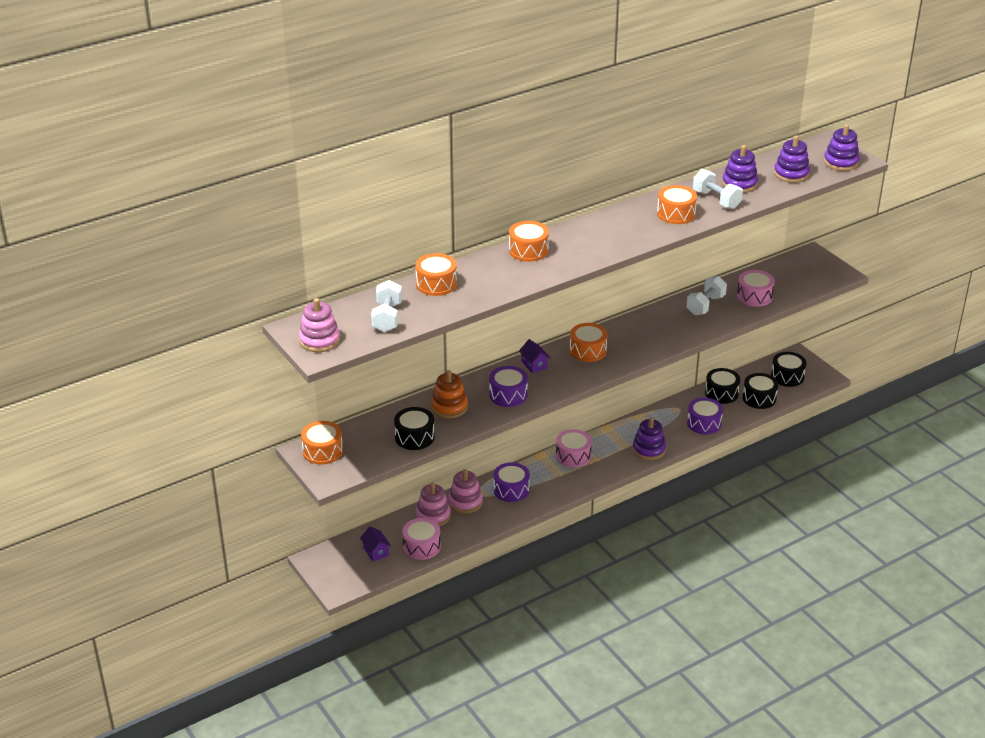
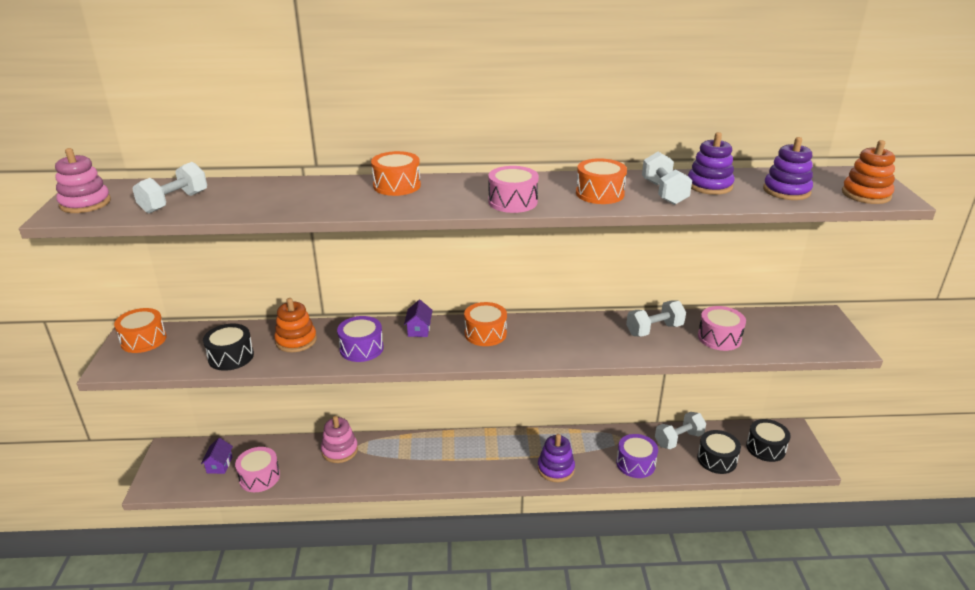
camera: 30 degrees right, 5 degrees down
(433, 516) = (300, 451): pink stacking toy -> none
(436, 284) = (266, 189): orange drum -> none
(511, 490) = (390, 455): purple drum -> none
(573, 456) = (477, 445): pink drum -> pink drum (512, 202)
(721, 393) = (678, 439): black drum -> white dumbbell
(841, 162) = (866, 194): purple stacking toy -> orange stacking toy

